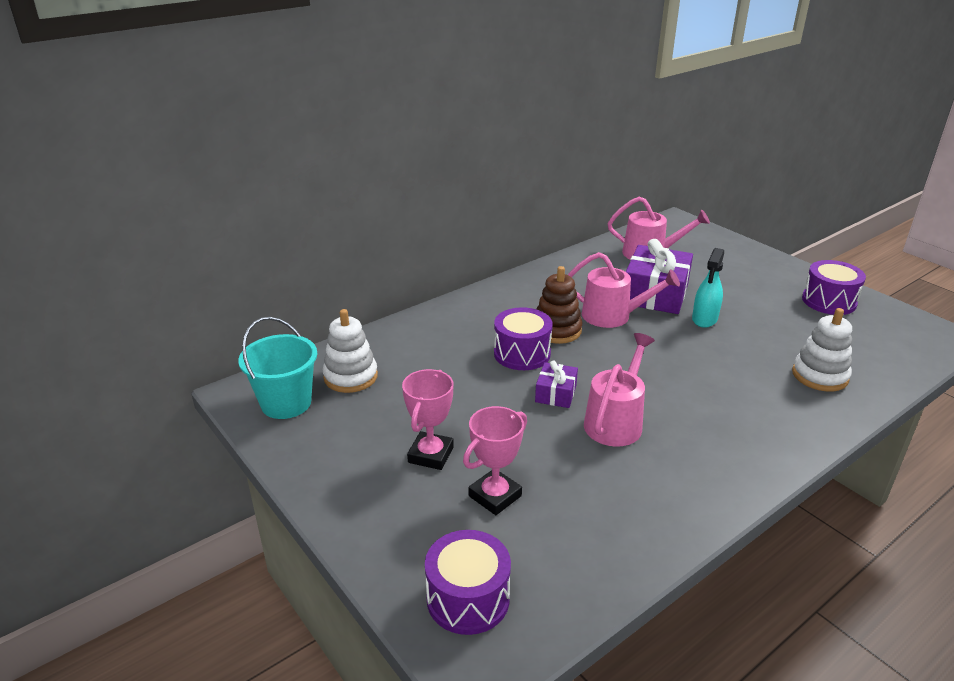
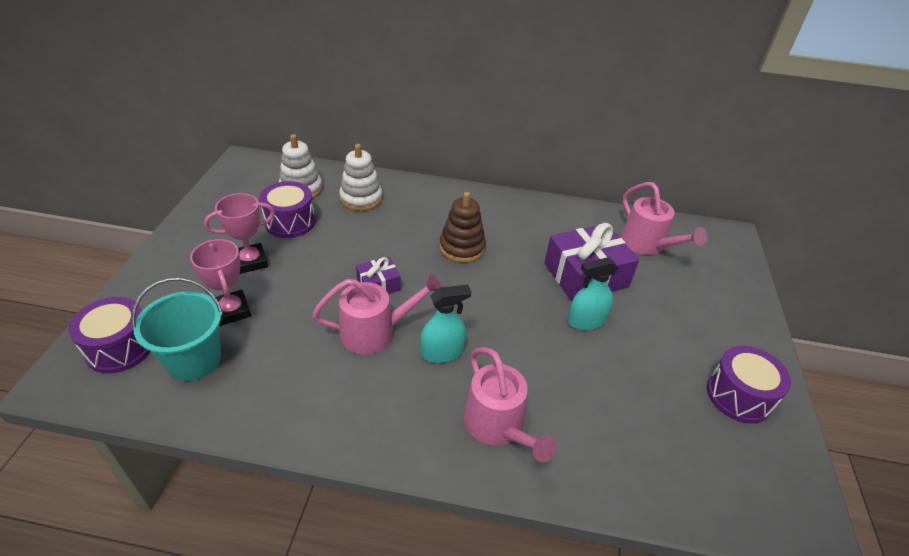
camera: 45 degrees right, 10 degrees up
(286, 403) = (249, 181): turquoise bucket -> turquoise bucket (194, 360)
(495, 496) = (232, 311): pink trophy -> pink trophy turned 60 degrees clockwise
(522, 353) = (410, 245): purple drum -> purple drum (290, 222)
(612, 316) = (520, 266): pink watering can -> pink watering can (498, 426)
(675, 398) = (442, 352): none -> turquoise spray bottle
(820, 375) = (589, 438): white stacking toy -> white stacking toy (361, 198)

